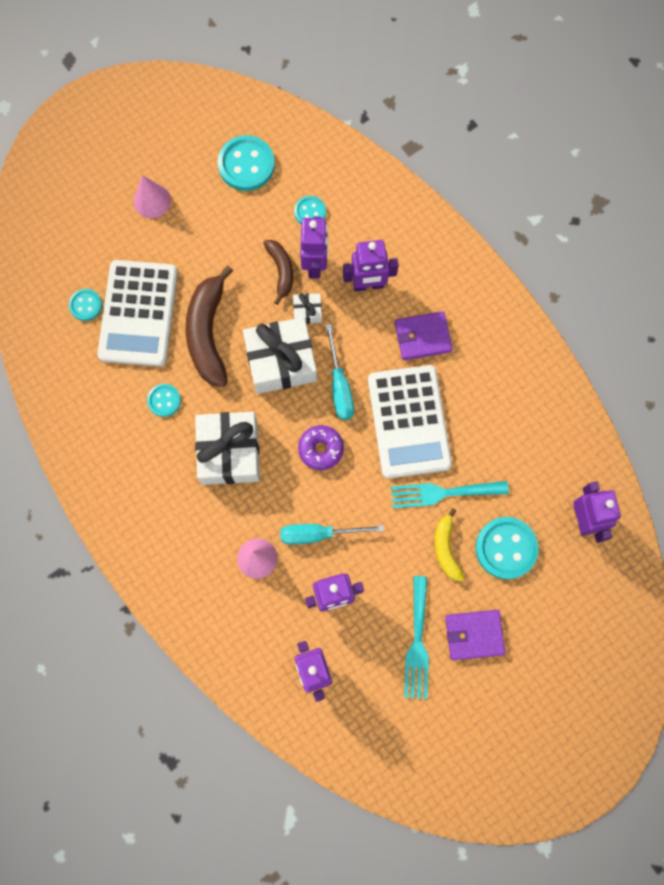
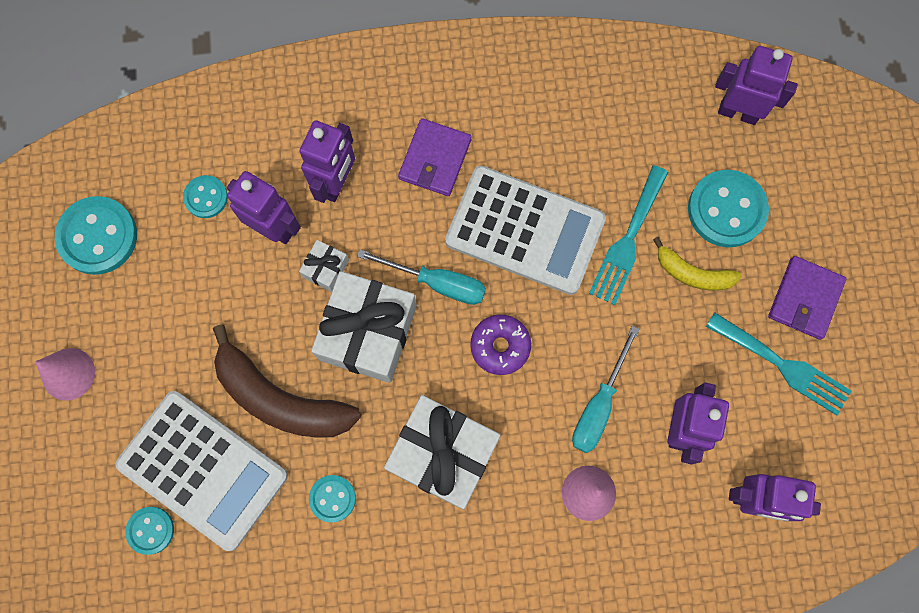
camera: 60 degrees left, 0 degrees up
(281, 271) = (257, 271): brown banana -> none

